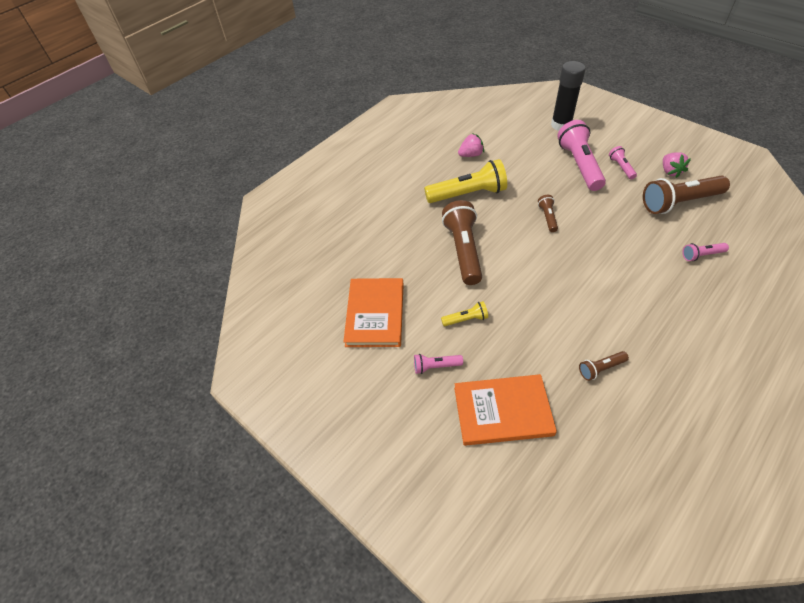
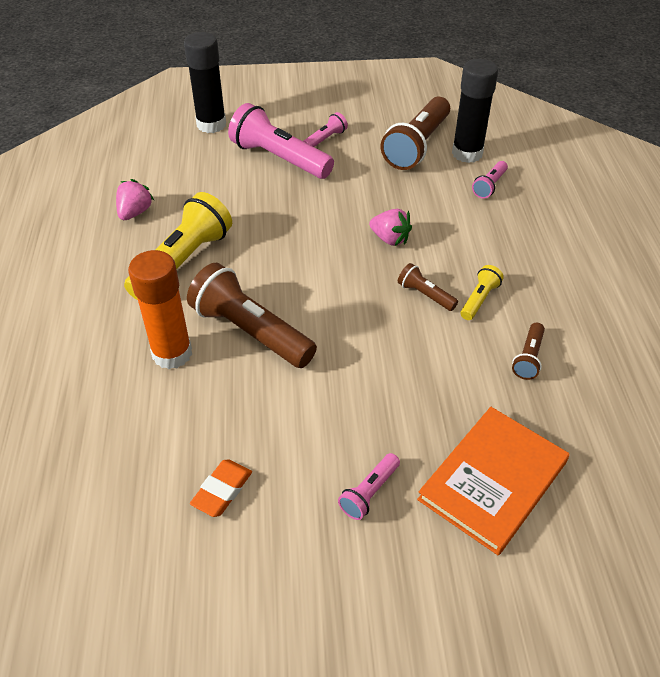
camera: 50 degrees left, 5 degrees down
(375, 314) = (222, 490): orange book -> orange eraser
(417, 237) = (172, 354): none -> orange glue stick
(466, 319) = (342, 410): yellow flashlight -> yellow flashlight (479, 299)
(547, 217) = (307, 234): brown flashlight -> brown flashlight (425, 295)
(621, 167) = (325, 139): pink flashlight -> pink flashlight turned 105 degrees clockwise
(670, 171) = (376, 119): pink strawberry -> pink strawberry (390, 239)
(710, 226) = (467, 153): none -> black glue stick

